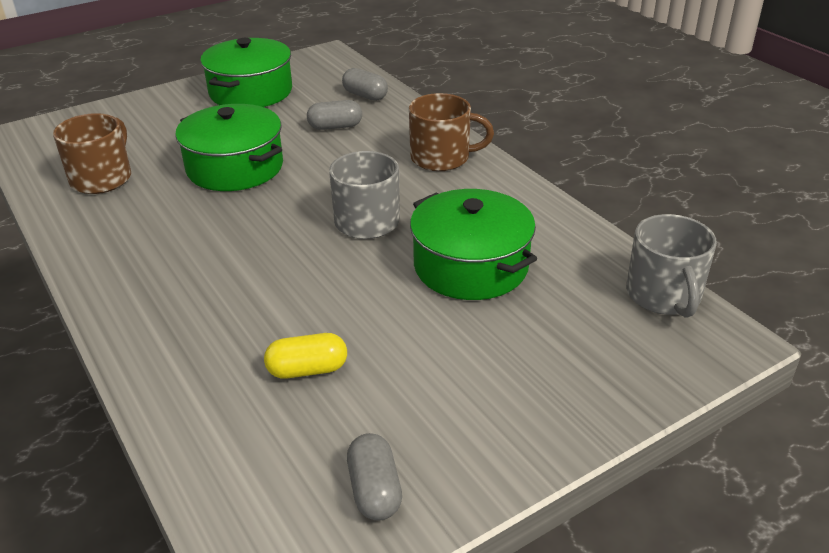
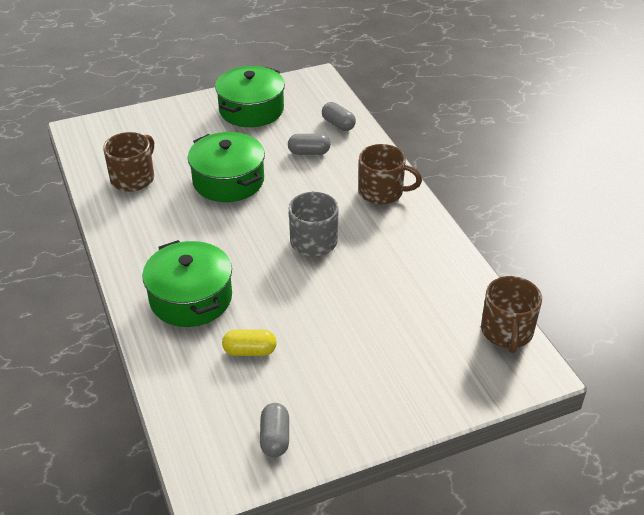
camera: 10 degrees right, 5 degrees up
(471, 266) = (378, 288): green pot -> green pot (191, 298)
(664, 295) = (507, 331): grey mug -> brown mug

